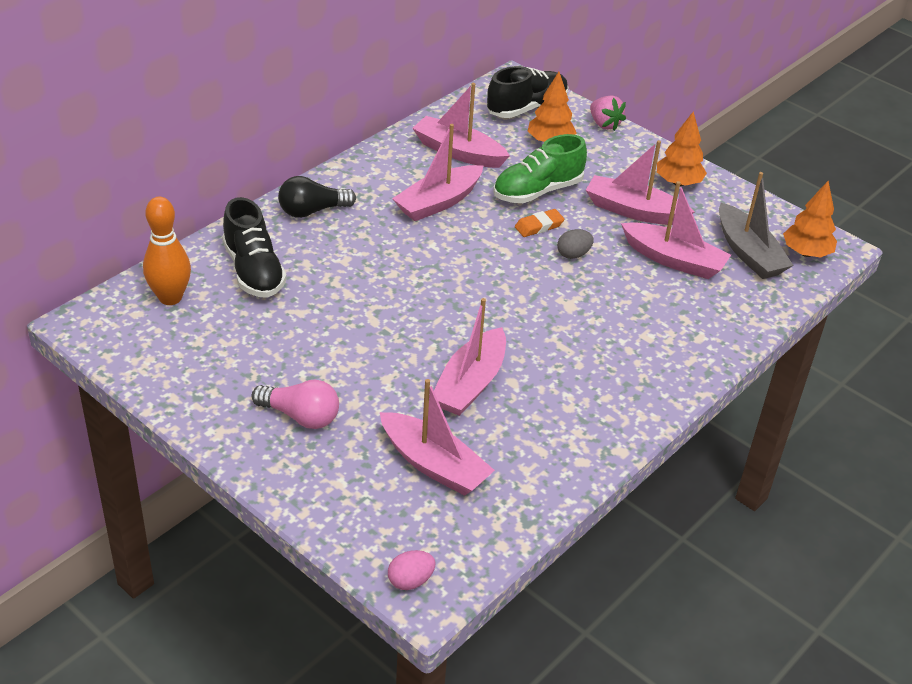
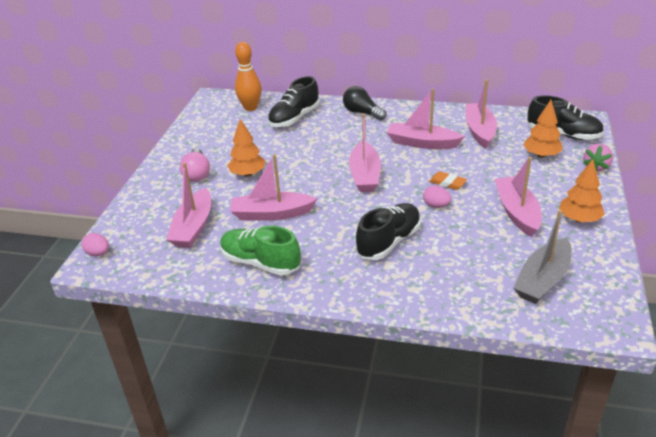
camera: 65 degrees right, 5 degrees down
(537, 191) = (482, 170): green shoe -> green shoe (260, 262)
(573, 254) = (436, 205): grey egg -> pink egg
(609, 318) = (389, 242): none -> black shoe
(674, 260) = (486, 248): pink boat -> pink boat (365, 175)
(806, 253) = (586, 310): orange tree -> orange tree (248, 174)

